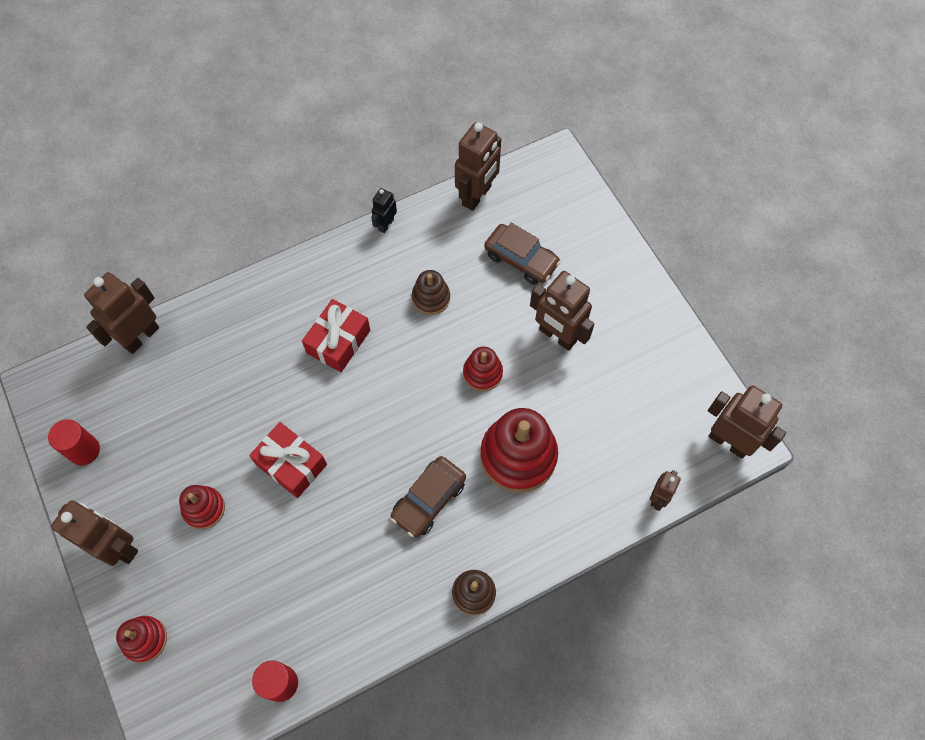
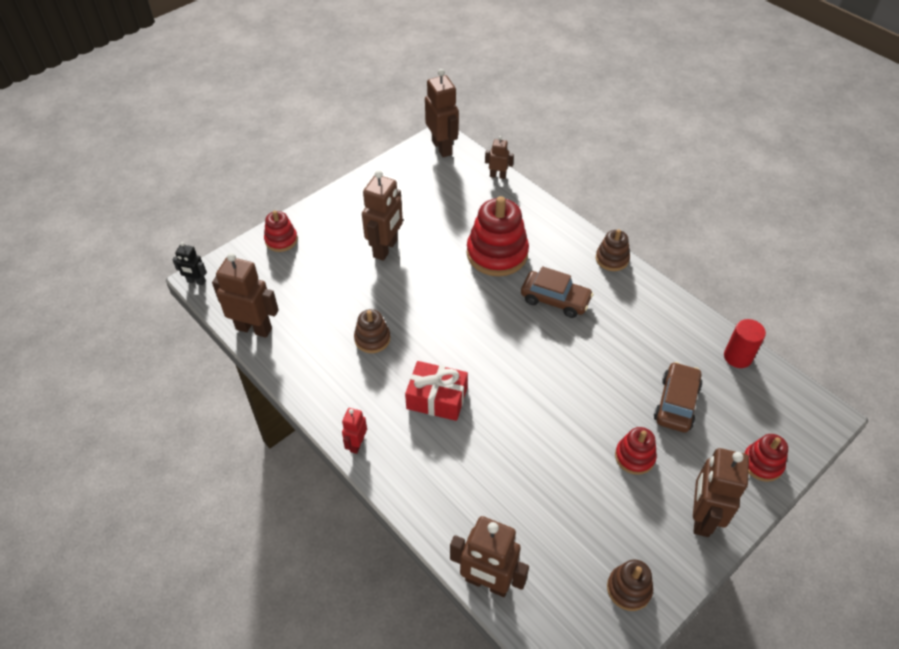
camera: 105 degrees left, 15 degrees down
(84, 450) = (629, 589): red cylinder -> brown stacking toy
(291, 464) = (566, 401): red gift -> none
(312, 262) = (356, 444): none -> red robot
(386, 224) = (299, 393): black robot -> black robot (196, 281)
(482, 373) = (434, 288): red stacking toy -> red stacking toy (281, 240)
(521, 259) = (317, 284): brown car -> brown car (676, 403)
(729, 441) = (442, 147): brown robot -> brown robot turned 135 degrees clockwise

